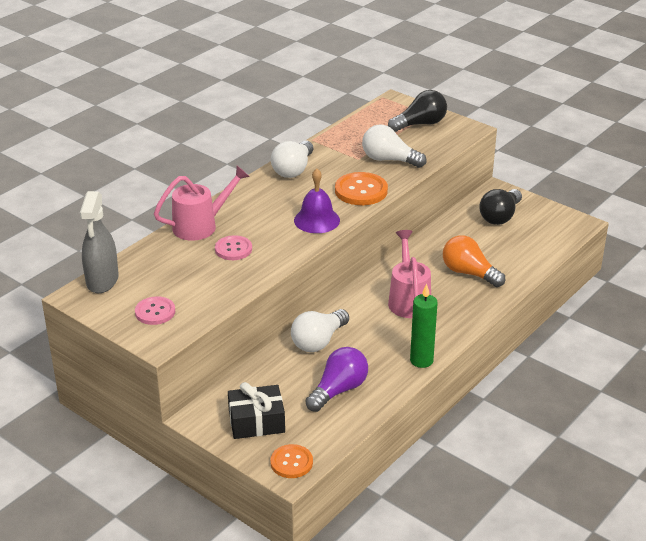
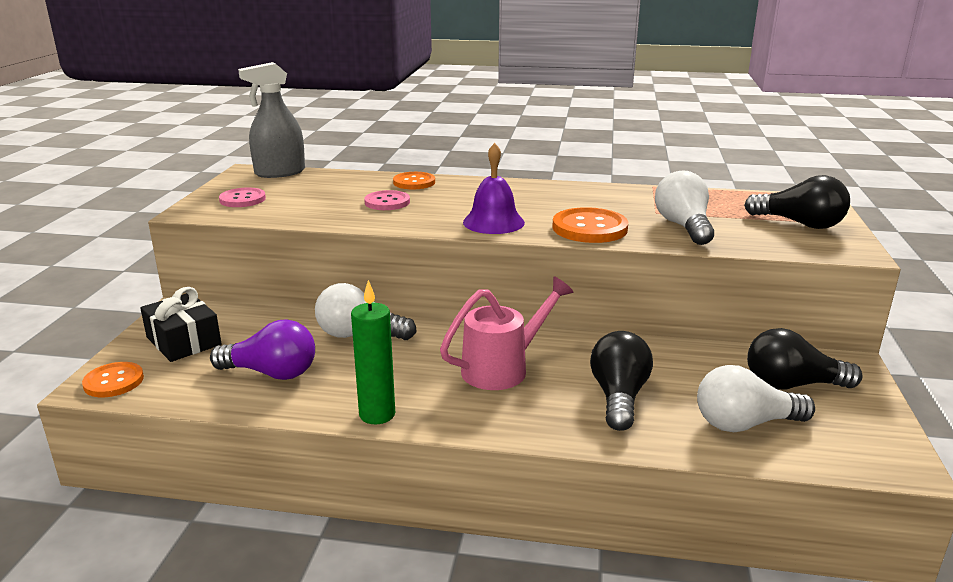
camera: 60 degrees right, 10 degrees down
(201, 226) = (414, 182): pink watering can -> orange button
(293, 170) = (577, 191): white light bulb -> white light bulb (744, 424)
(469, 273) = (618, 397): orange light bulb -> black light bulb

